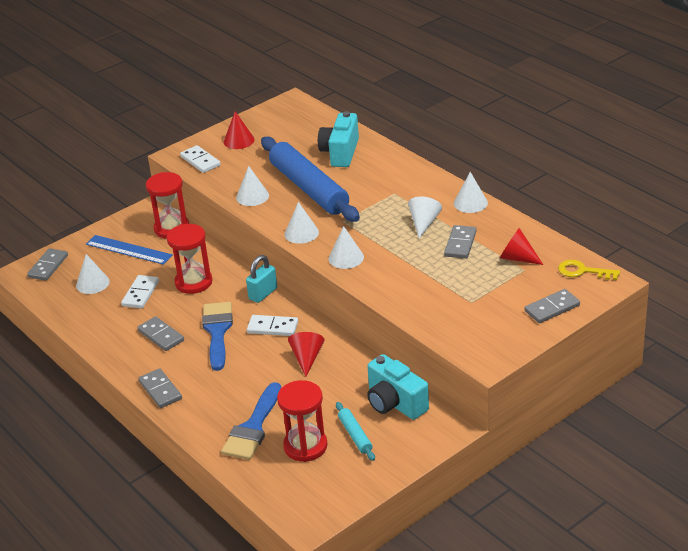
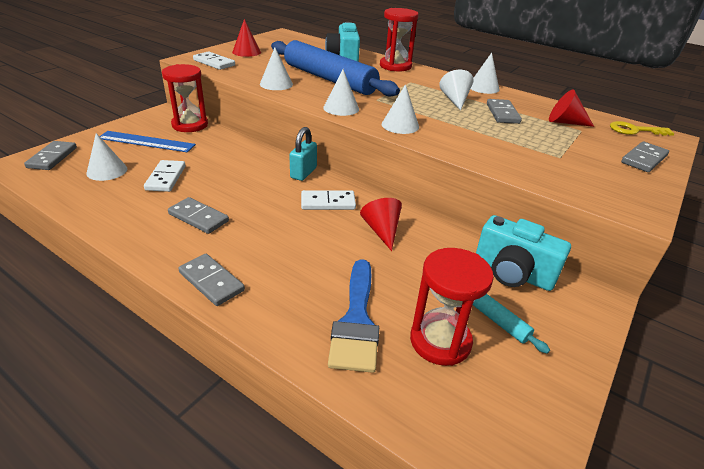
camera: 20 degrees left, 0 degrees up
(193, 282) = (224, 166): red hourglass -> red hourglass (395, 66)
(217, 331) = (266, 209): blue brush -> none

